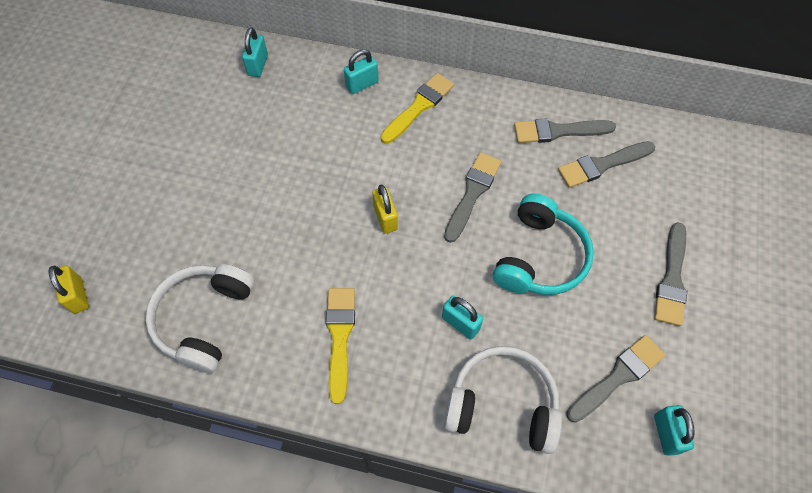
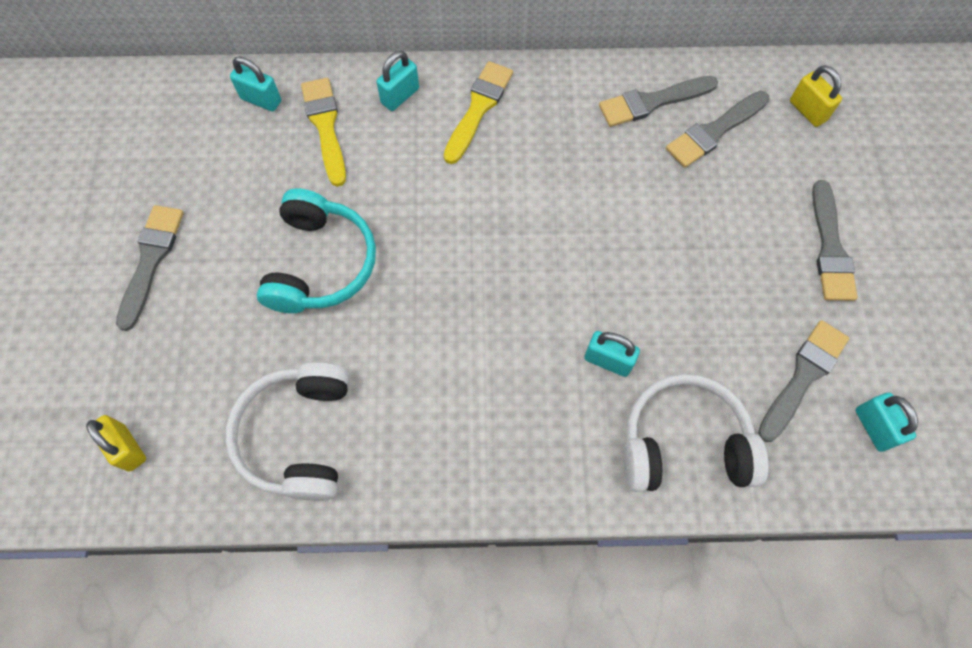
camera: 15 degrees left, 5 degrees up
(258, 65) = (261, 100): turquoise padlock -> turquoise padlock turned 60 degrees counterclockwise
(340, 337) = (471, 414): yellow brush -> yellow brush (325, 126)
(385, 218) = (480, 256): yellow padlock -> yellow padlock (807, 111)
(472, 193) = (574, 201): grey brush -> grey brush (151, 260)
(539, 257) = (675, 259): turquoise headphones -> turquoise headphones (320, 263)

